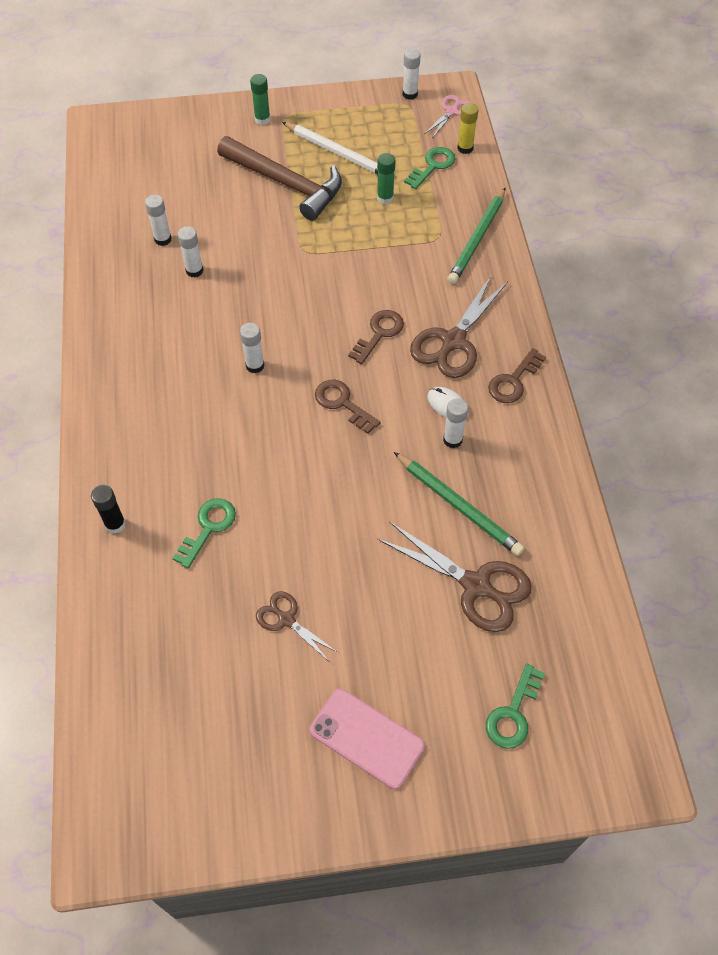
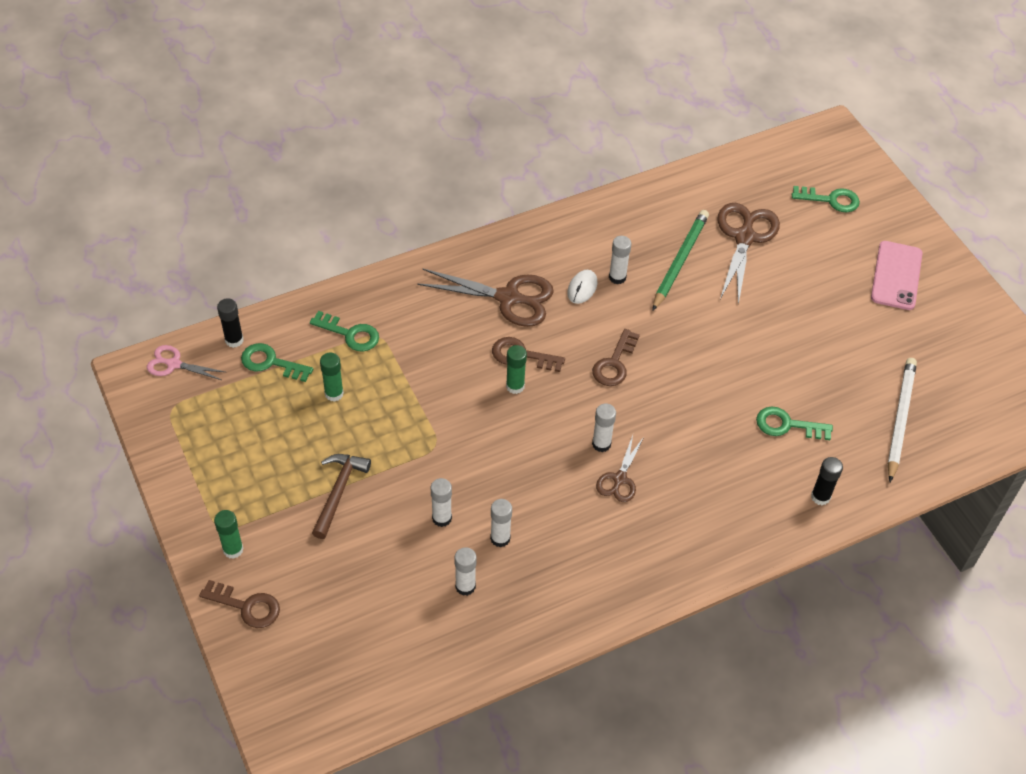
camera: 110 degrees left, 5 degrees down
(286, 183) = (338, 492): brown hammer -> brown hammer, size x0.60
(286, 619) = (837, 347): brown scissors -> brown scissors (619, 479)
(337, 152) = (273, 456): white pencil -> white pencil (900, 419)
(345, 319) = (515, 386): none -> green glue stick
(410, 94) = (151, 410): white glue stick -> white glue stick (442, 518)
(447, 220) = (350, 334): none -> green key
(465, 148) = (234, 340): yellow glue stick -> black glue stick
(477, 239) = (369, 305): green pencil -> none
(513, 381) = (536, 248): brown key -> brown key (246, 606)

